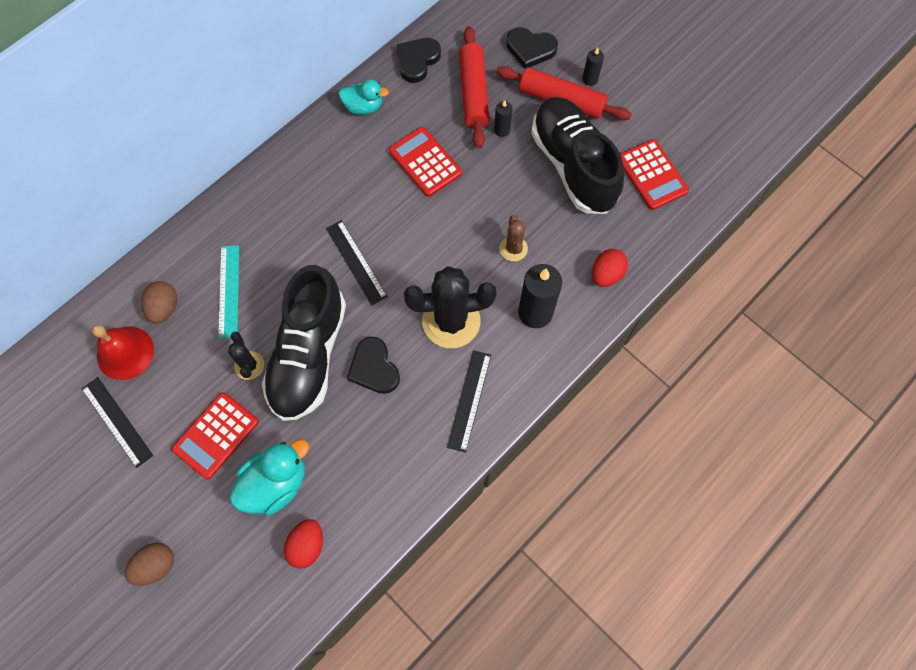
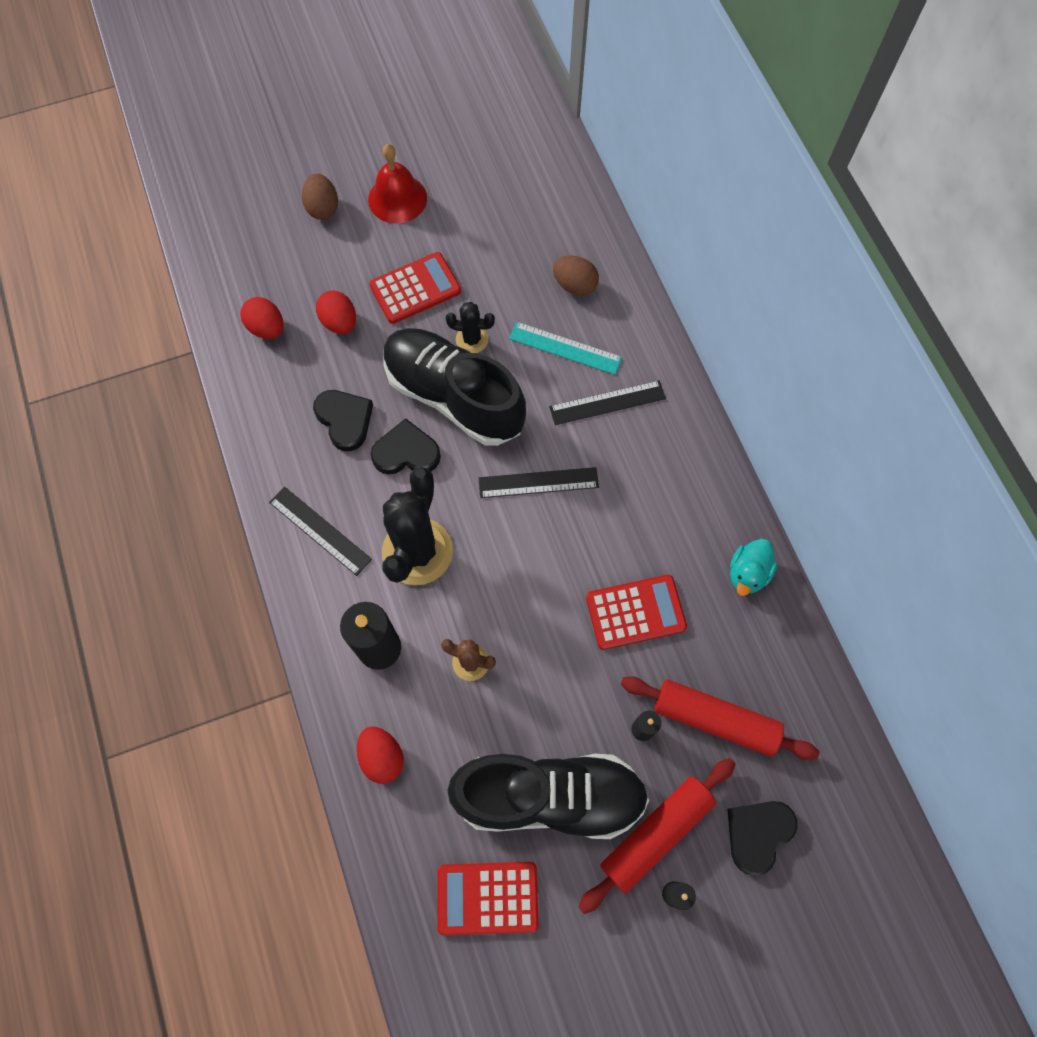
camera: 115 degrees right, 0 degrees up
(117, 421) = (474, 214): black ruler -> black ruler (607, 402)
(125, 353) = (542, 239): red bell -> red bell (397, 198)
(216, 435) = (415, 289): red calculator -> red calculator turned 90 degrees clockwise
(275, 483) = (340, 322): turquoise duck -> red egg
(417, 61) = (795, 669): black heart -> black heart (345, 420)

